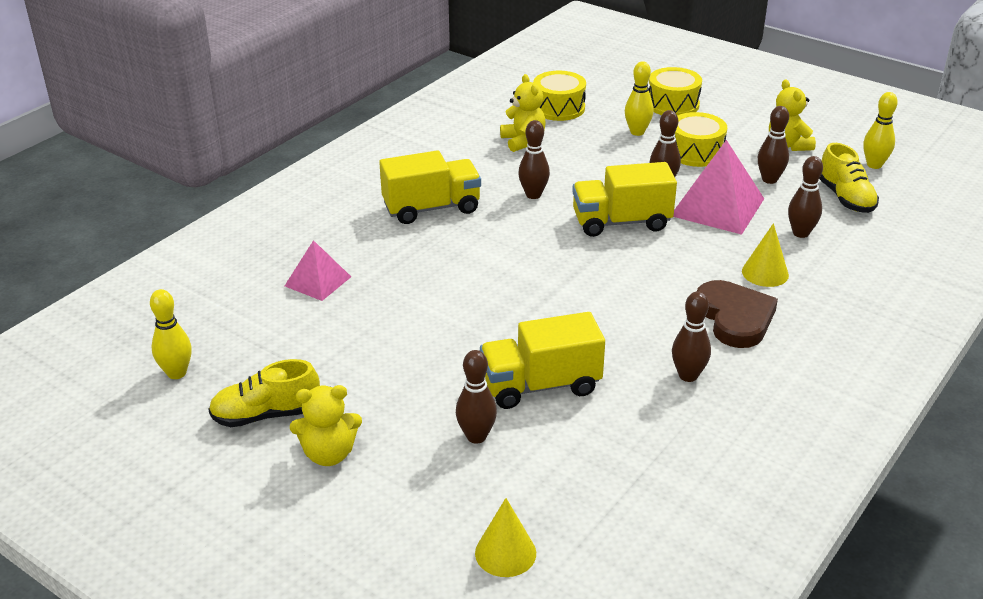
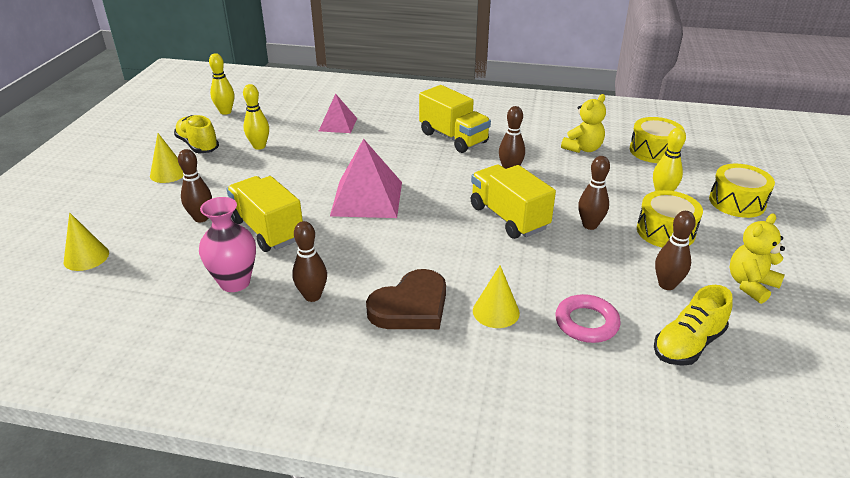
camera: 65 degrees right, 0 degrees up
(329, 454) = (168, 173): yellow teddy bear -> yellow cone
(634, 427) = (235, 282): none -> pink vase
(717, 207) = (583, 262): pink pyramid -> pink pyramid (367, 198)
(800, 233) = (586, 323): brown bowling pin -> pink ring
(874, 165) = (787, 356): yellow bowling pin -> yellow bowling pin (259, 146)

